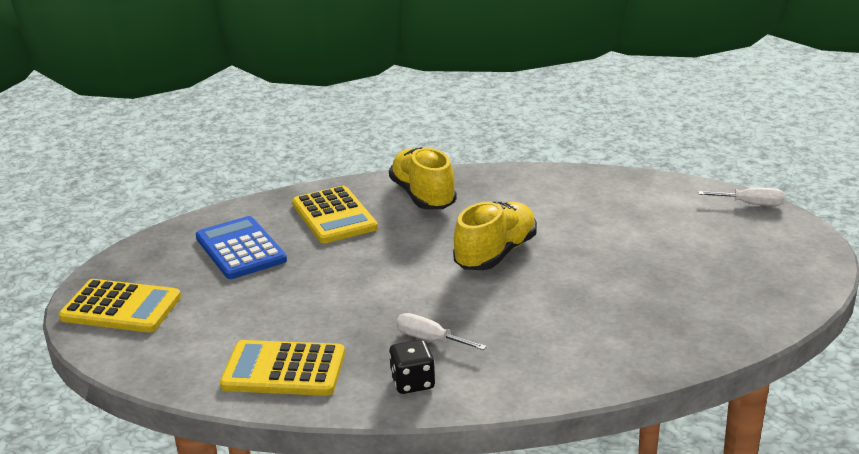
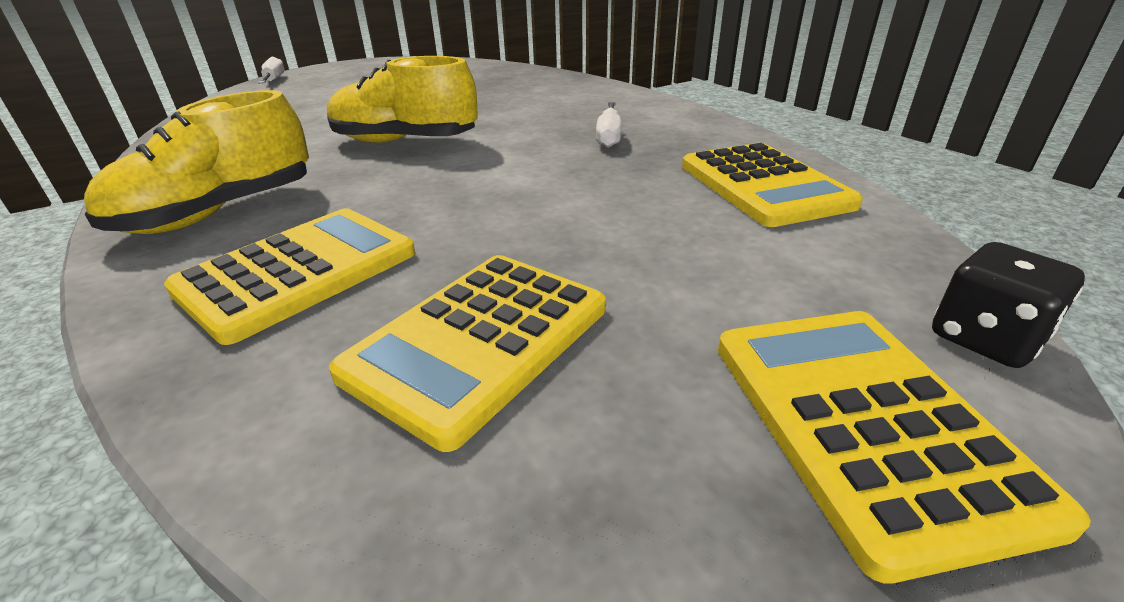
camera: 115 degrees left, 5 degrees up
(240, 249) = (479, 341): blue calculator -> yellow calculator
(412, 382) = (686, 129): black dice -> black dice (985, 338)

